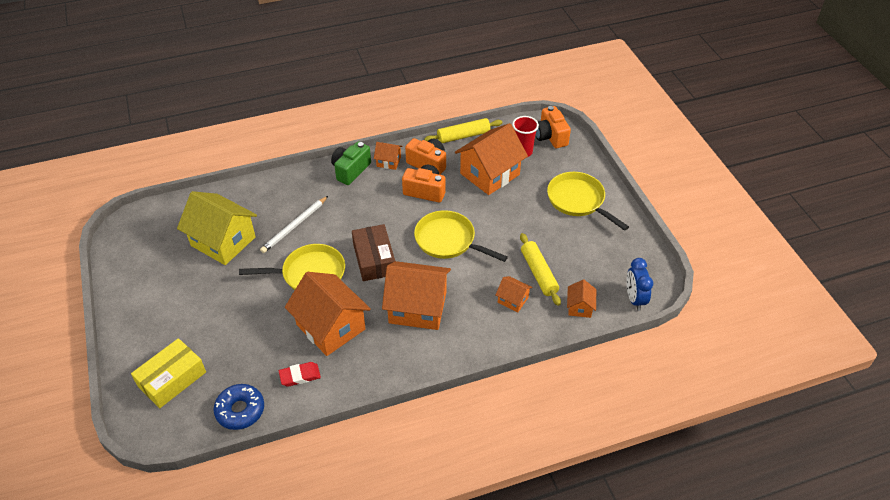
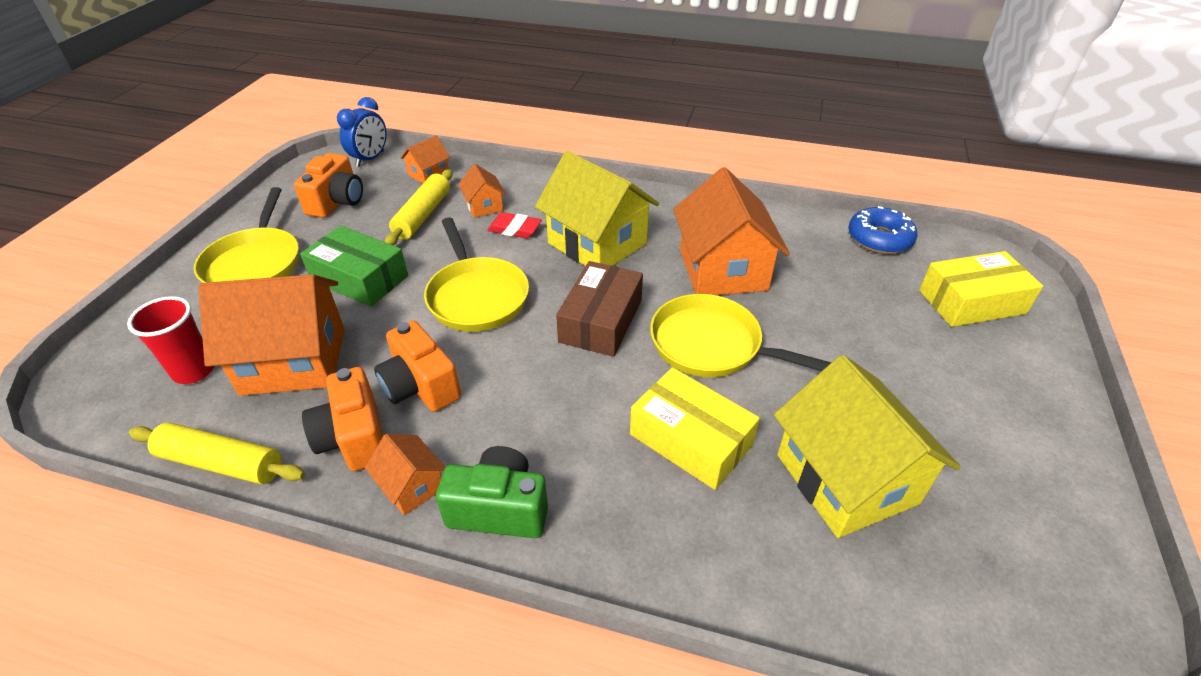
camera: 145 degrees left, 5 degrees down
(295, 226) = (690, 439): white pencil -> yellow box
(300, 376) = (791, 240): red eraser -> red eraser (514, 229)
(350, 170) = (499, 509): green camera -> green camera turned 150 degrees counterclockwise
(417, 307) = (597, 243): orange house -> yellow house
(517, 220) = (359, 278): none -> green box
(550, 136) = (114, 374): orange camera -> orange camera (337, 202)

